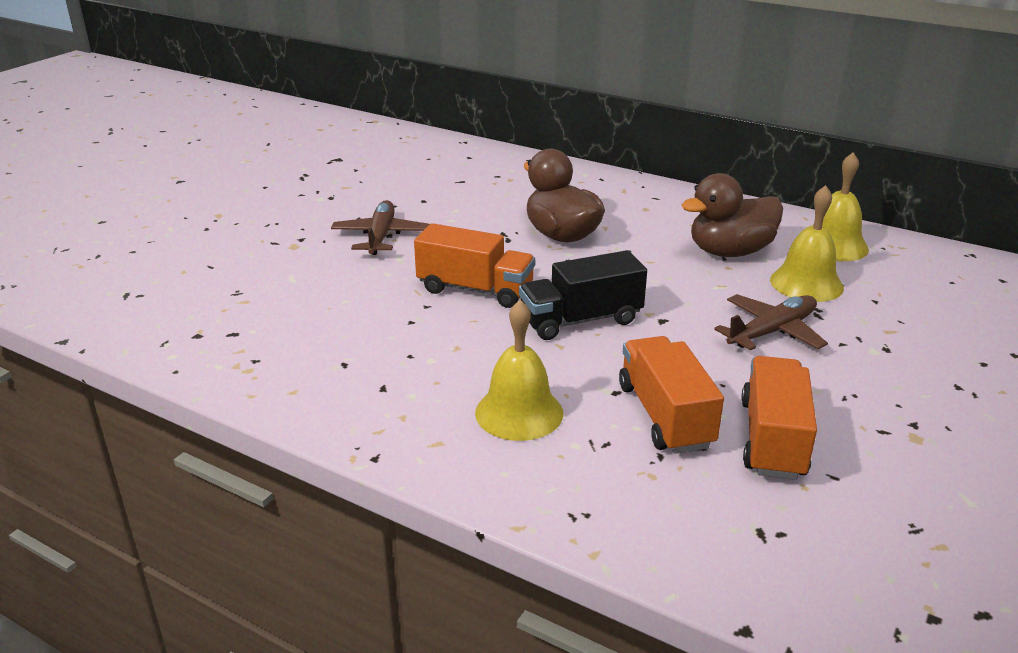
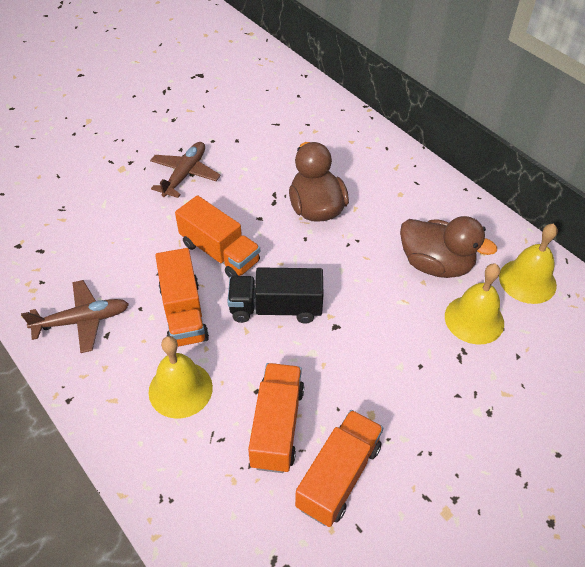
camera: 20 degrees right, 20 degrees up
(470, 347) = (183, 313): none -> orange truck
(730, 252) = (436, 264): brown duck -> brown duck turned 150 degrees counterclockwise
(771, 332) = (410, 365): brown plane -> brown plane (82, 321)

